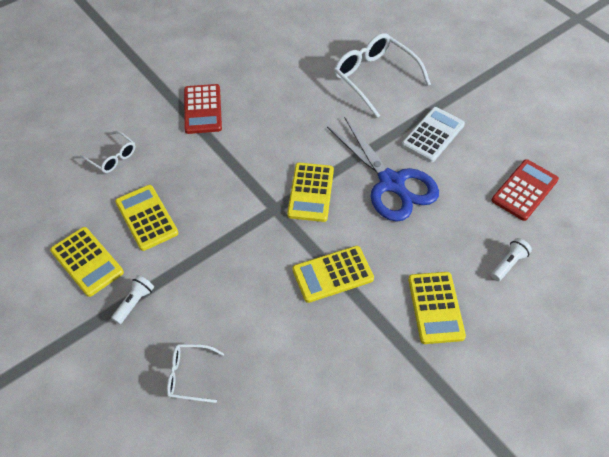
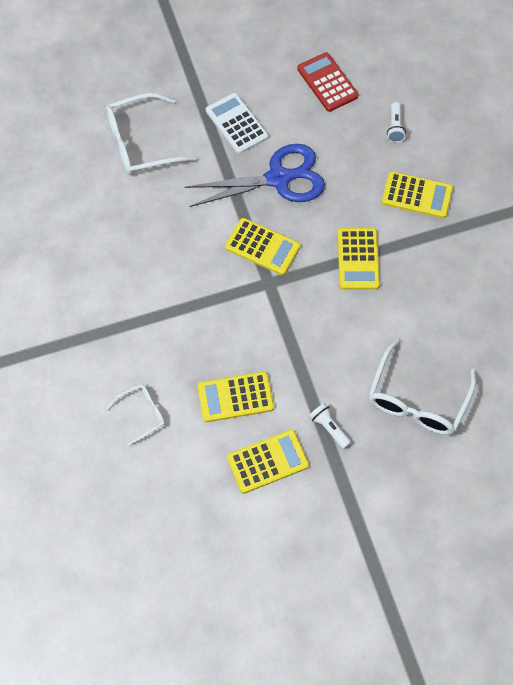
camera: 70 degrees left, 10 degrees up
(190, 376) = (417, 398): white glasses -> white glasses, size x1.86
(203, 109) = (112, 311): red calculator -> none
(508, 264) = (395, 127): white flashlight -> white flashlight turned 150 degrees counterclockwise

